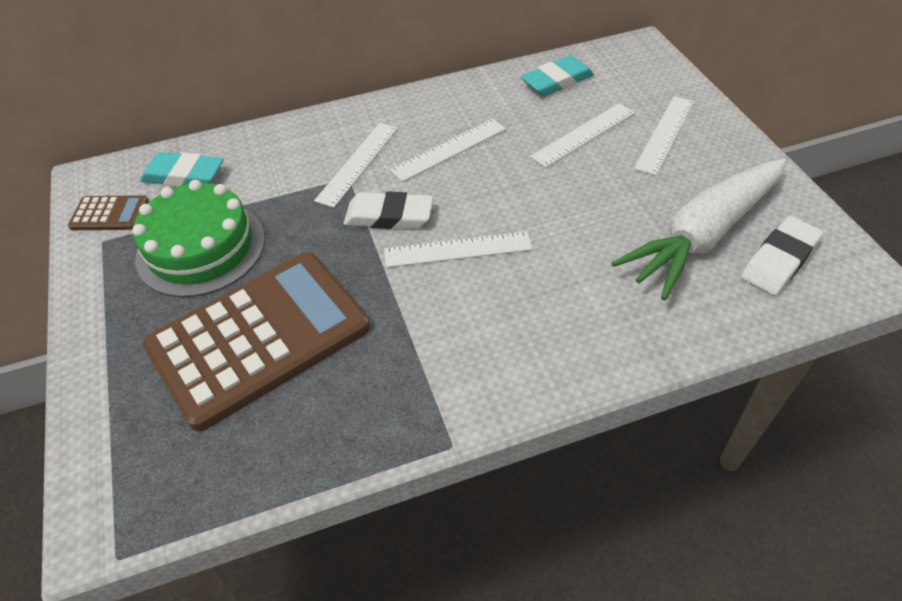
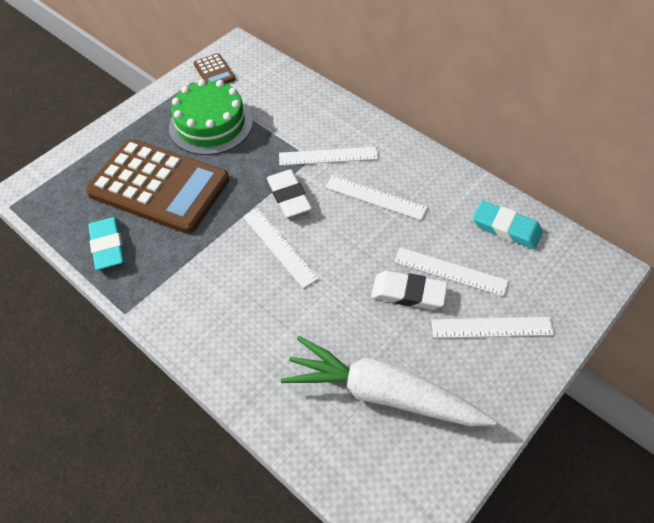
camera: 60 degrees right, 5 degrees up
(184, 175) = (264, 83): turquoise eraser -> turquoise eraser (108, 246)
(779, 260) = (386, 457): white eraser -> white eraser (408, 293)

